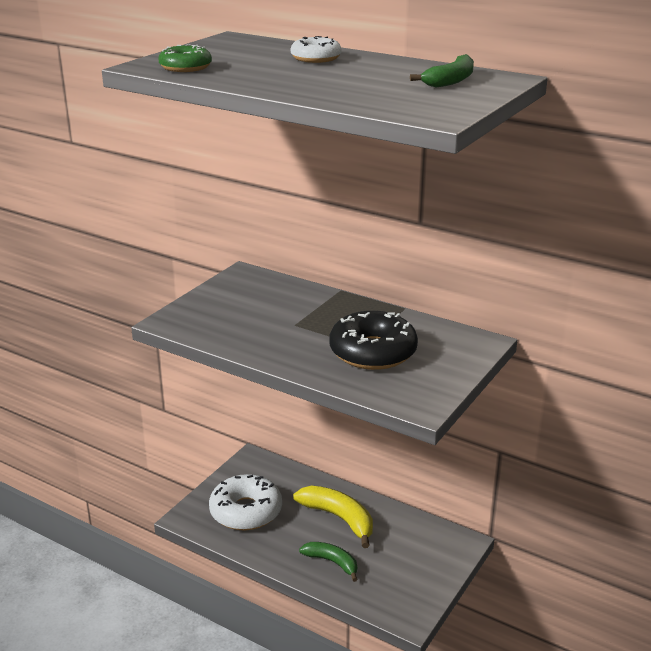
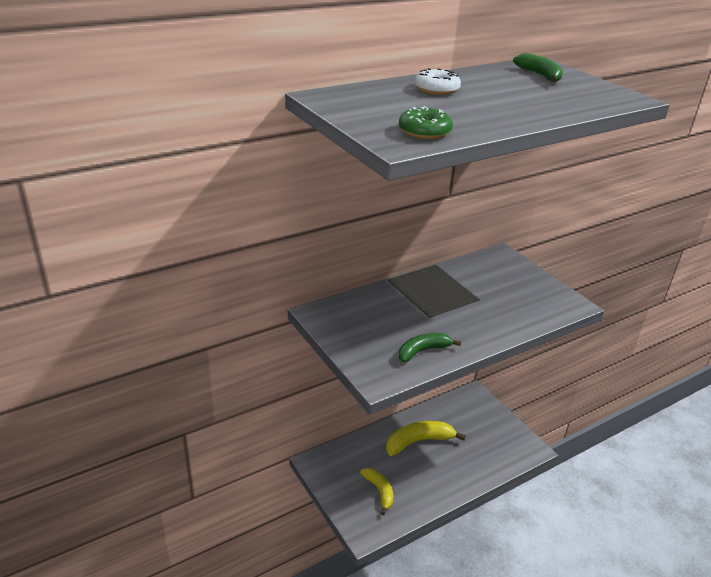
camera: 65 degrees left, 5 degrees up
(246, 511) = (379, 491): white donut -> yellow banana
(332, 562) = (463, 464): green banana -> green banana (423, 351)
(373, 352) = (493, 298): black donut -> none

